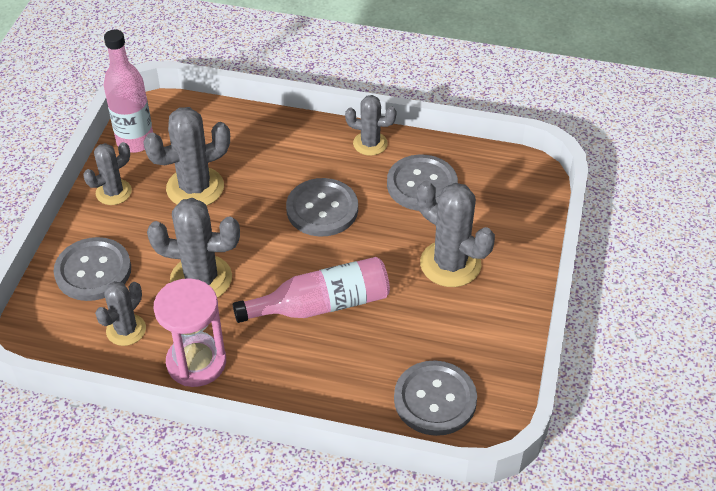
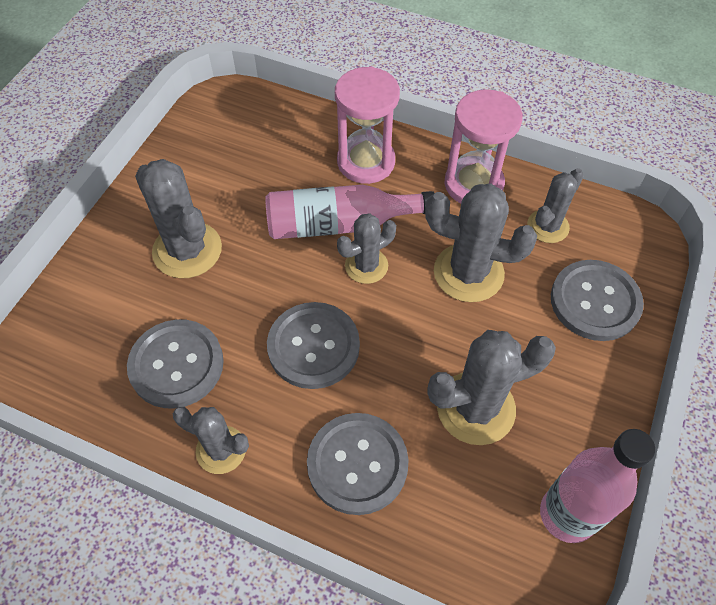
camera: 170 degrees left, 10 degrees up
(113, 192) = (587, 418): grey cactus -> grey cactus (366, 266)
(308, 371) = (366, 162): none -> pink hourglass
(435, 399) = (256, 123): grey button -> grey button (357, 464)

